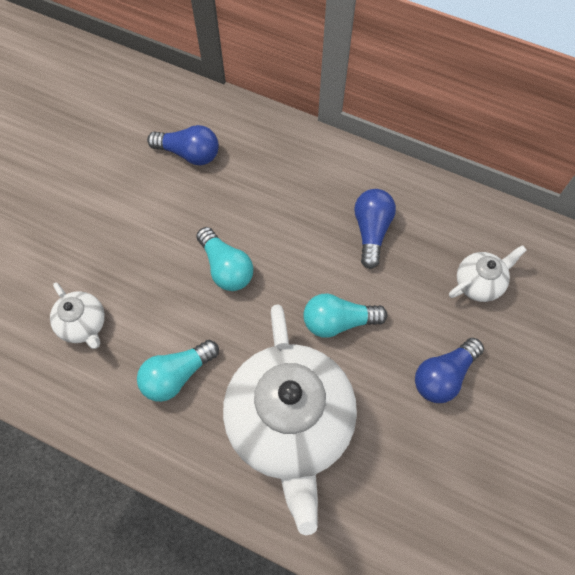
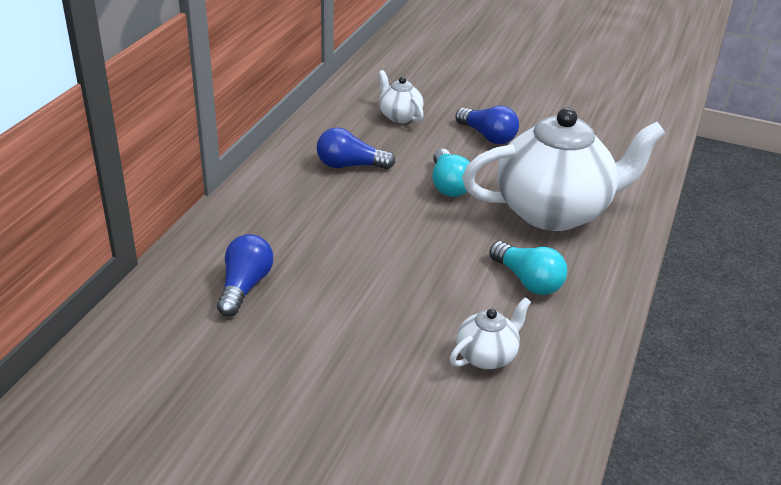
camera: 95 degrees left, 30 degrees down
(226, 267) = (399, 253): turquoise light bulb -> none

